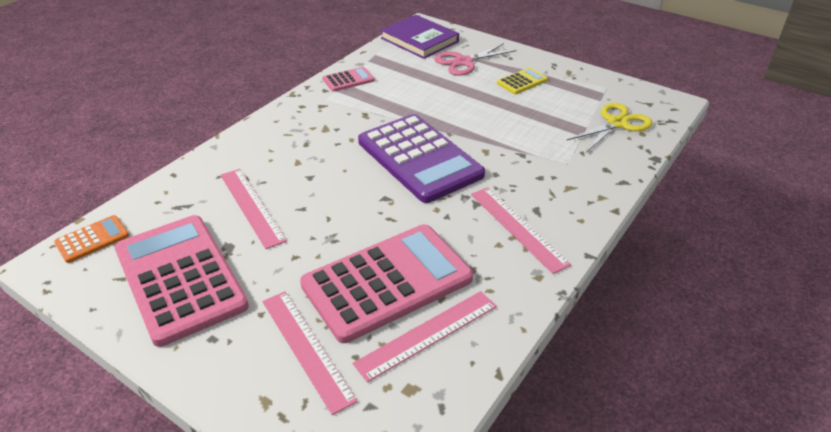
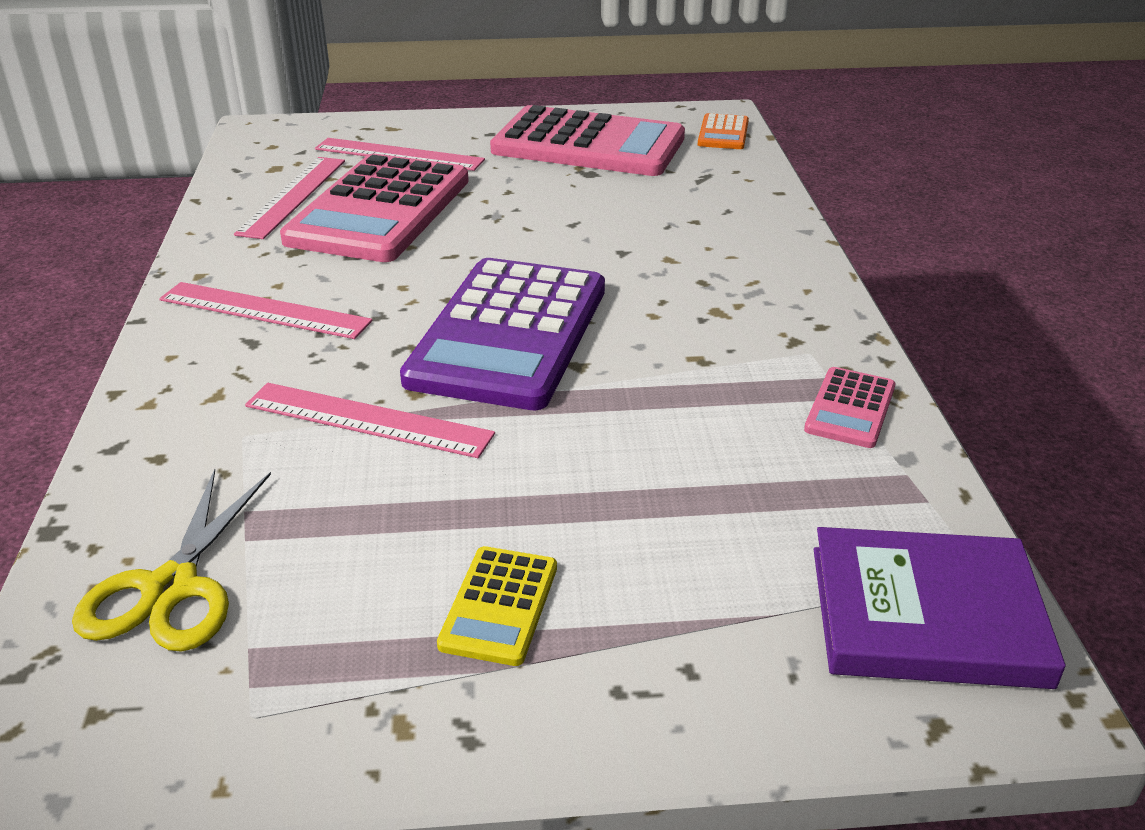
camera: 140 degrees right, 5 degrees down
(252, 206) = (631, 204): pink ruler -> pink ruler (368, 420)
(419, 158) = (509, 334): purple calculator -> purple calculator turned 90 degrees counterclockwise
(464, 62) = (712, 595): pink scissors -> none

